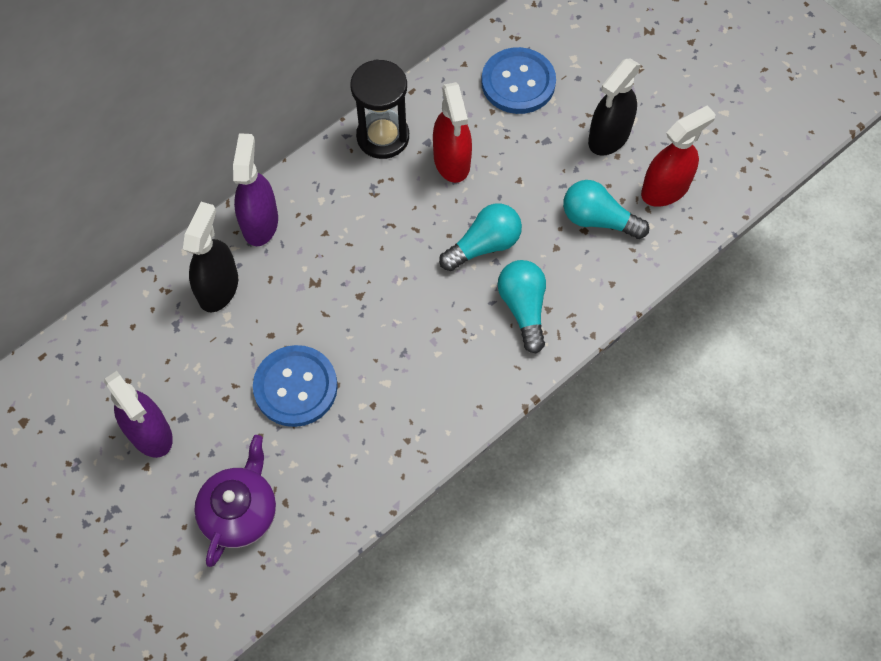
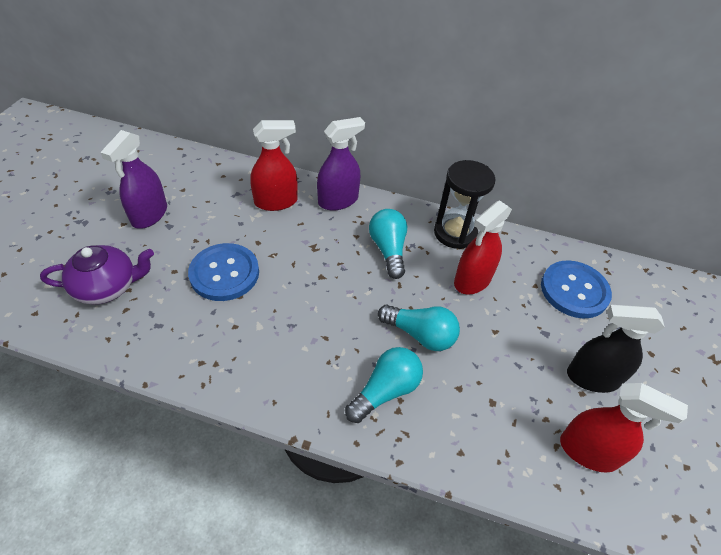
camera: 55 degrees right, 15 degrees down
(218, 288) = (276, 202): black spray bottle -> red spray bottle
(598, 220) = (511, 408): turquoise light bulb -> turquoise light bulb (388, 250)

